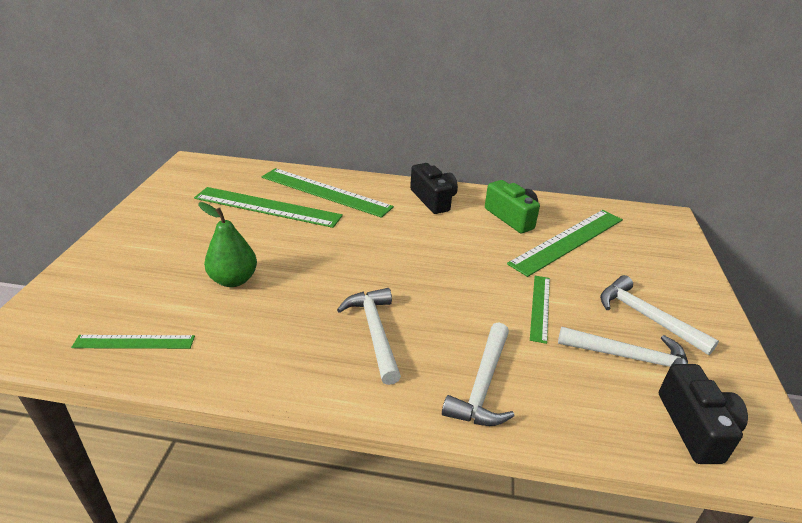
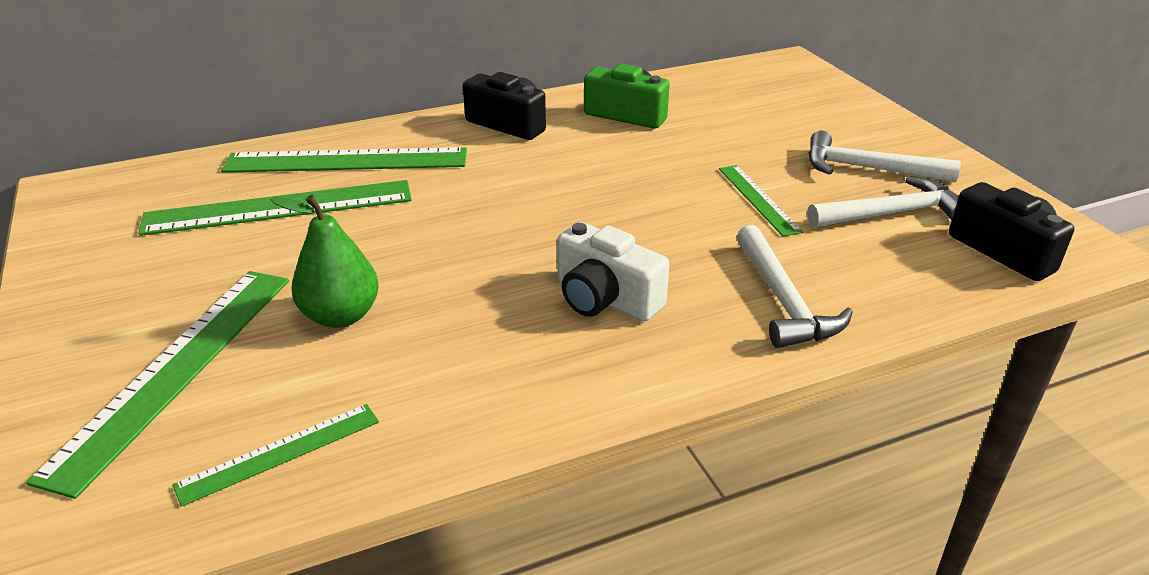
camera: 30 degrees left, 0 degrees up
(374, 332) = (605, 299): white hammer -> white camera
(568, 241) = (715, 119): green ruler -> green ruler (176, 369)

